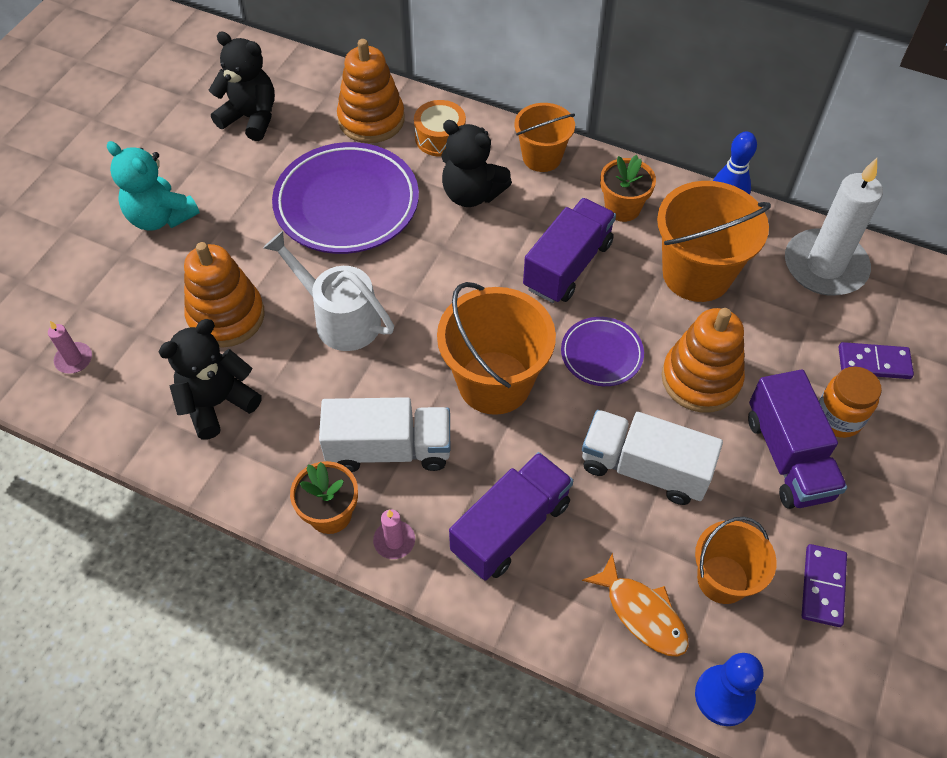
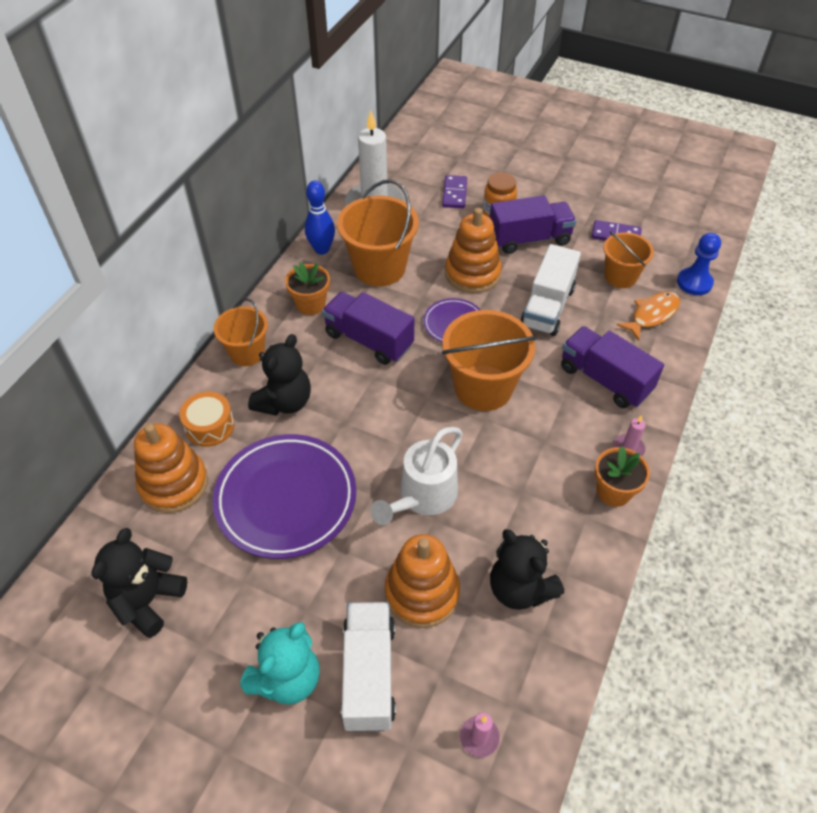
camera: 90 degrees left, 5 degrees down
(389, 449) = (551, 454): white truck -> white truck (369, 674)

